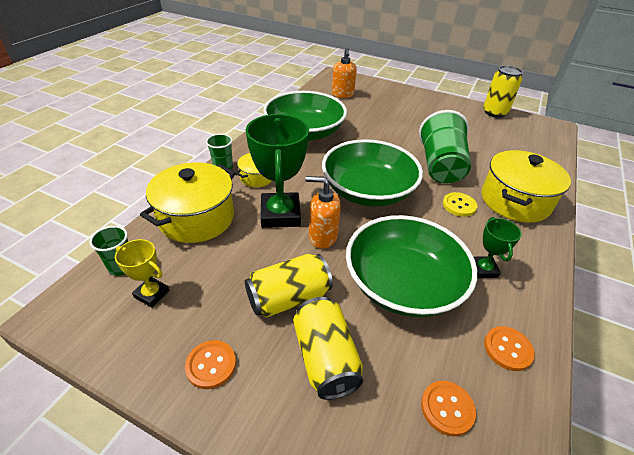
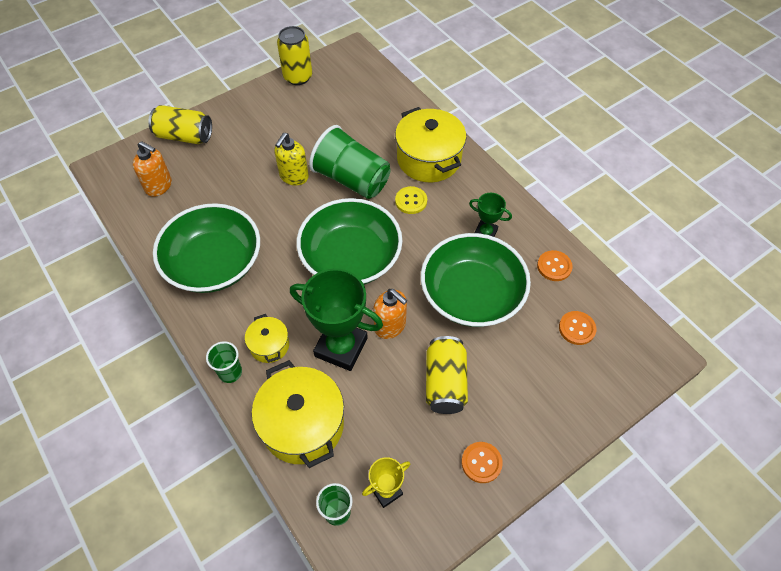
camera: 60 degrees left, 15 degrees up
(322, 237) = (390, 326): orange soap dispenser -> orange soap dispenser turned 90 degrees counterclockwise
(325, 358) = (510, 382): yellow can -> yellow can (184, 136)
(409, 139) = (294, 176): none -> yellow soap dispenser

